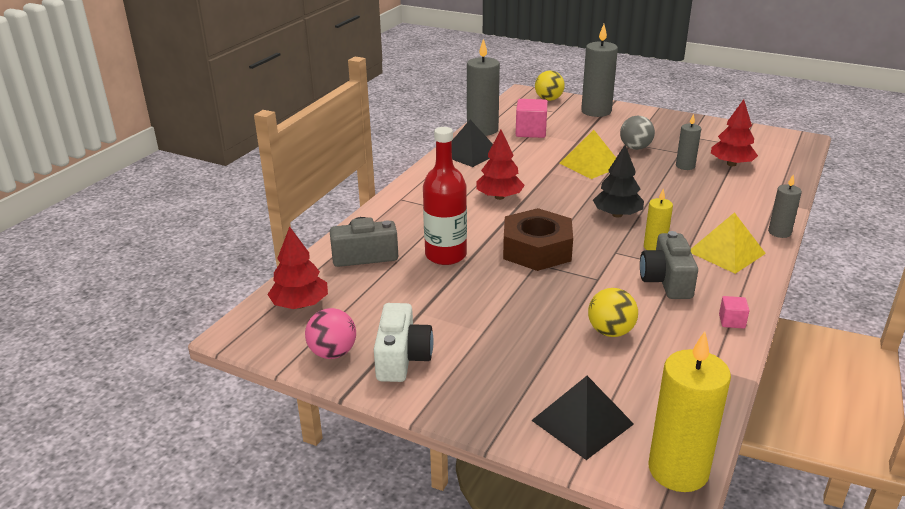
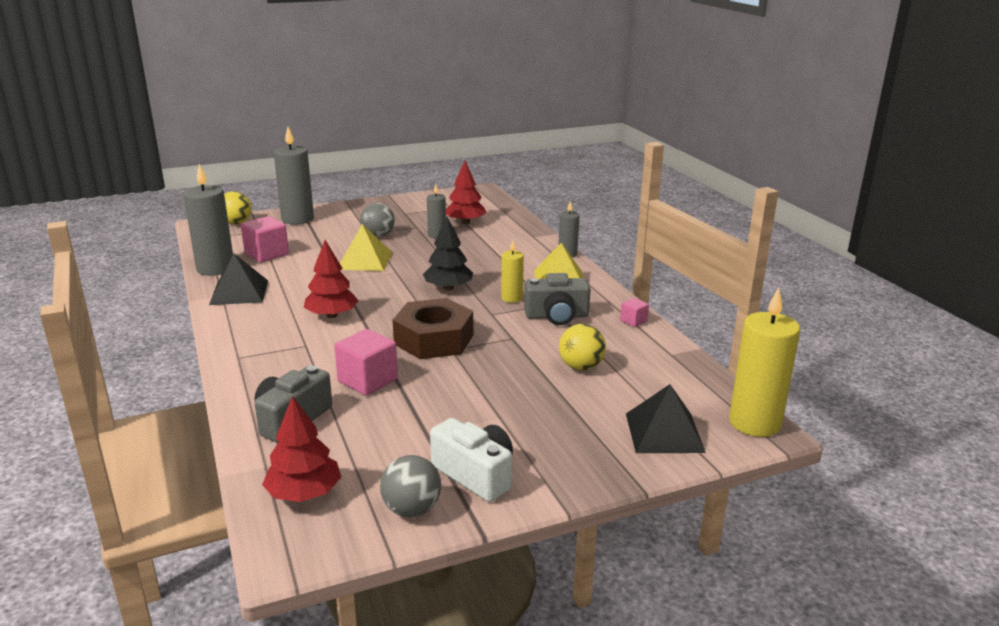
camera: 50 degrees left, 5 degrees down
(333, 353) = (411, 509): pink ball -> grey ball
(446, 255) = (368, 380): red bottle -> pink cube
(666, 281) = (556, 316): grey camera -> grey camera turned 45 degrees counterclockwise

